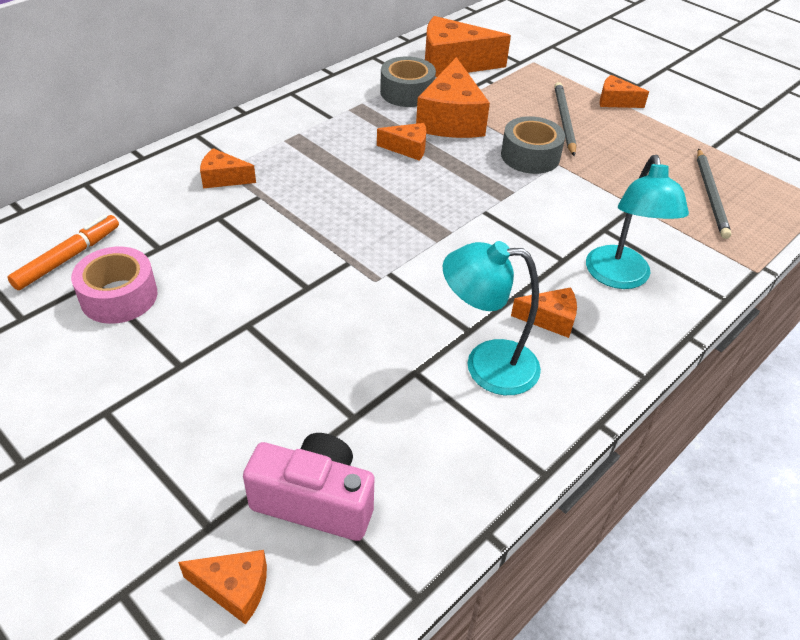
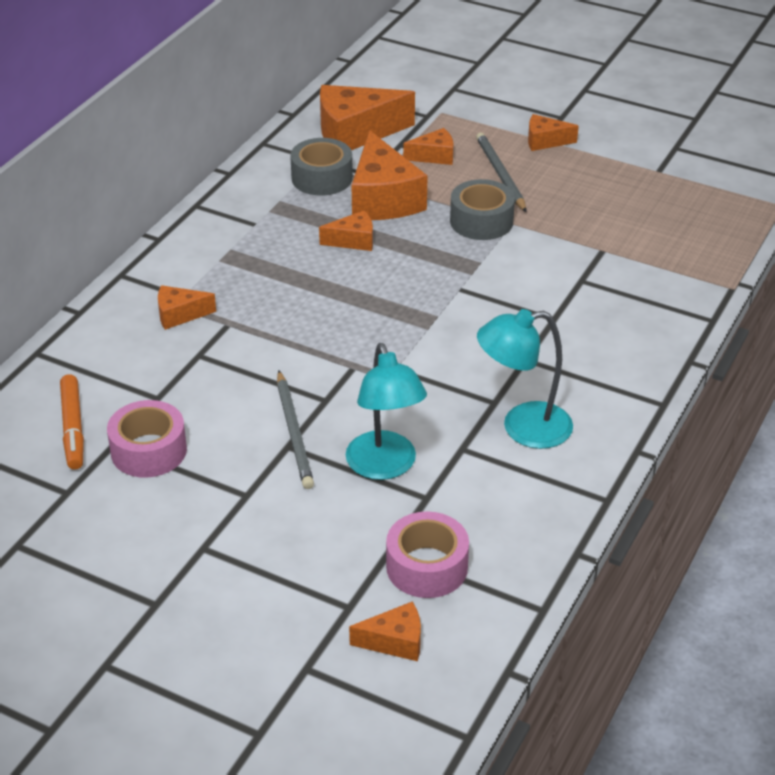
camera: 15 degrees left, 5 degrees down
(68, 258) = (73, 428): orange marker -> orange marker turned 150 degrees clockwise
(315, 501) = (427, 567): pink camera -> pink tape
(550, 319) = (563, 375): orange cheese -> orange cheese (434, 156)
(620, 278) = (612, 323): turquoise lamp -> turquoise lamp (385, 467)
(710, 195) = (671, 223): grey pencil -> grey pencil (294, 432)

